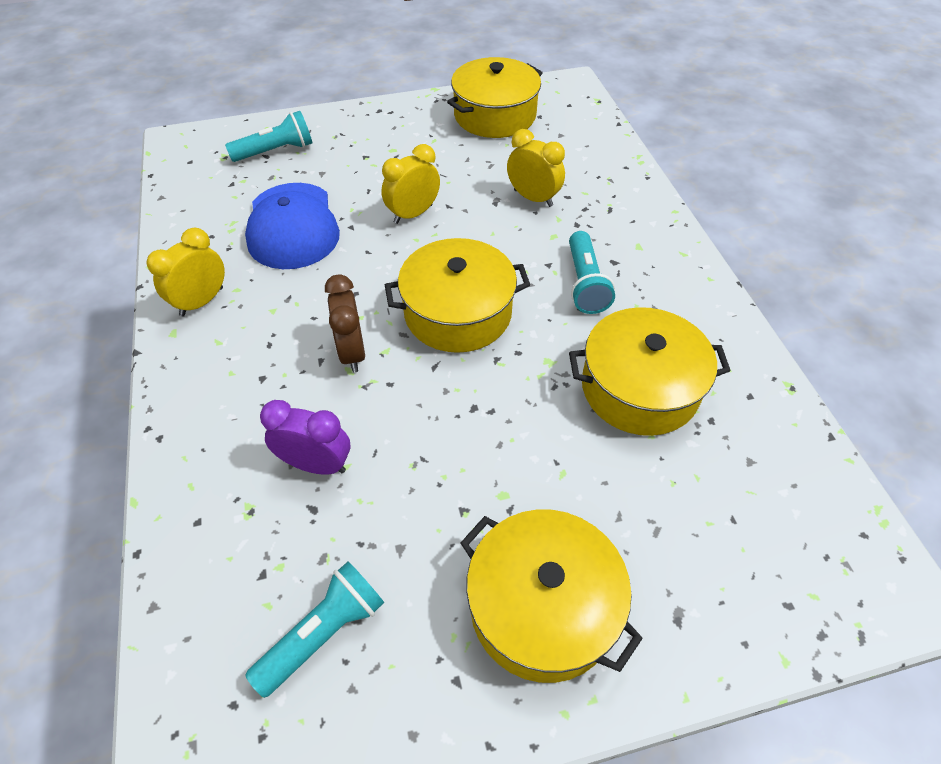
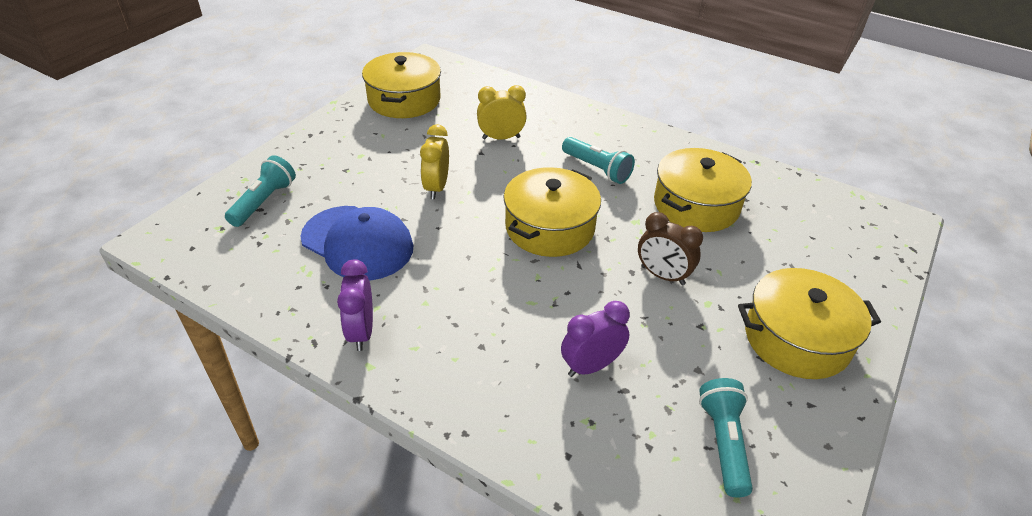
camera: 45 degrees left, 10 degrees down
(202, 302) = (361, 332): yellow clock -> purple clock
(352, 352) = (518, 291): brown clock -> brown clock (662, 275)

